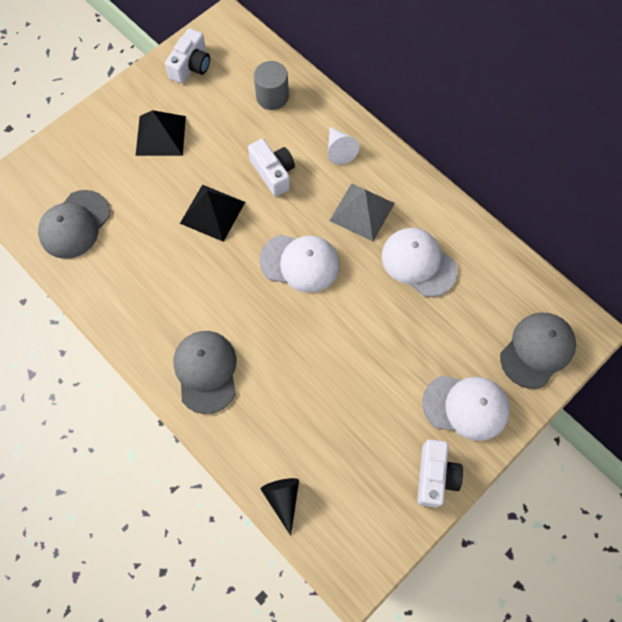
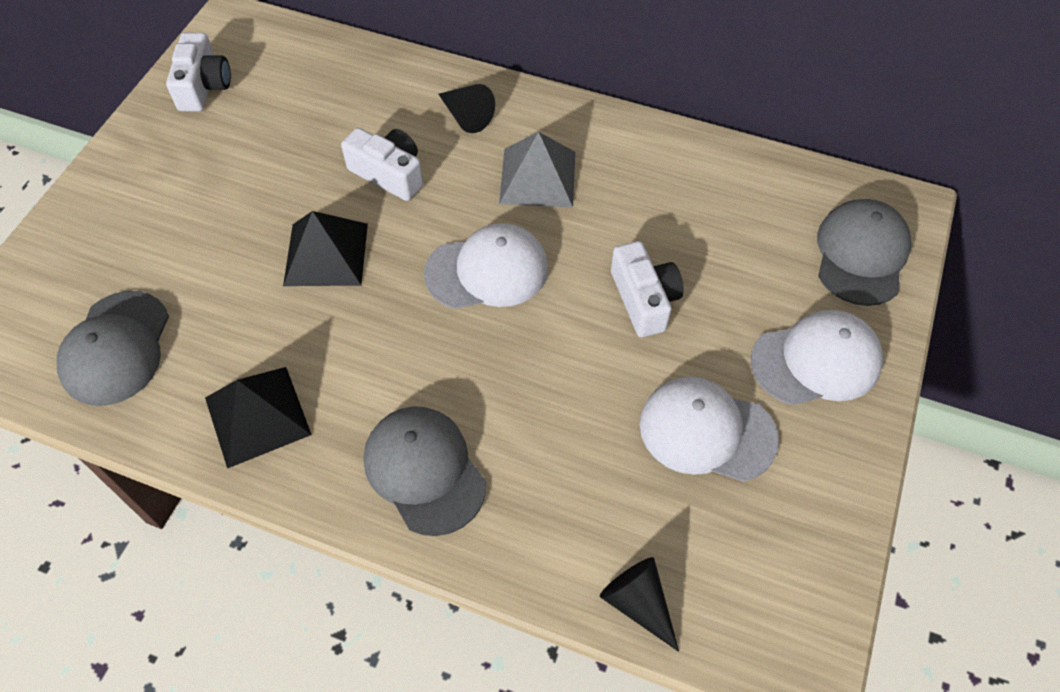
camera: 25 degrees left, 10 degrees down
(161, 135) = (199, 184): black pyramid -> black pyramid (257, 416)
(272, 97) = (340, 85): grey cylinder -> none
(339, 150) = (466, 116): white cone -> black cone
(418, 263) = (648, 210): white cap -> white cap (707, 431)
(435, 476) = (831, 469): white camera -> white camera (644, 299)

